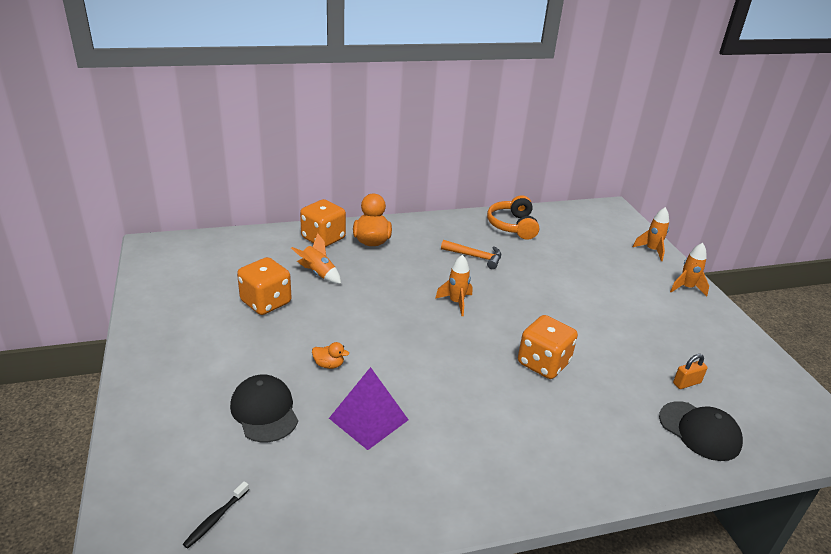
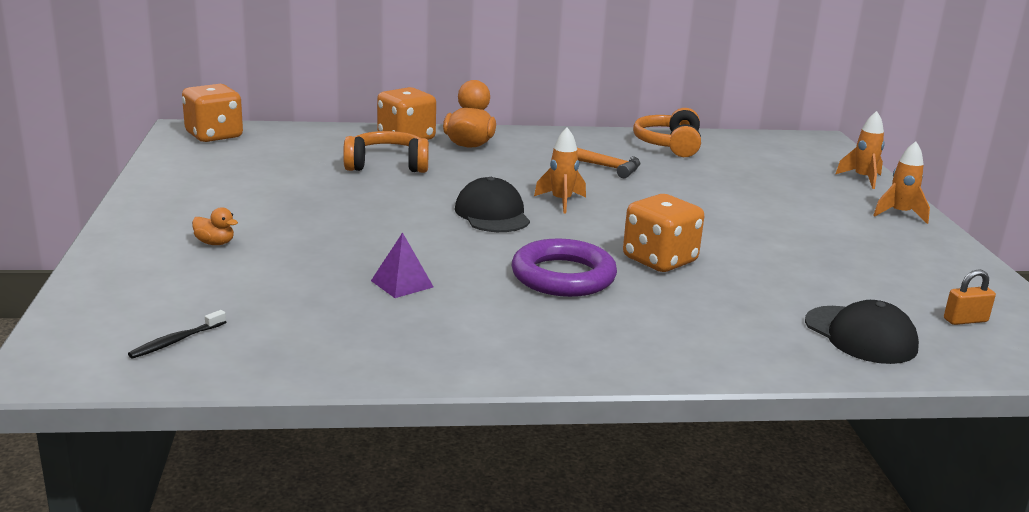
camera: 10 degrees right, 10 degrees down
(264, 411) = (271, 266): black cap -> black cap (492, 214)
(266, 302) = (310, 183): orange dice -> orange dice (214, 136)
(318, 273) = (387, 165): orange rocket -> orange headphones
(329, 364) = (369, 237): orange duck -> orange duck (215, 243)
(368, 419) = (402, 283): purple pyramid -> purple pyramid, size x0.61
(482, 392) = (563, 276): none -> purple ring
(686, 383) = (860, 294): orange padlock -> orange padlock (965, 320)

